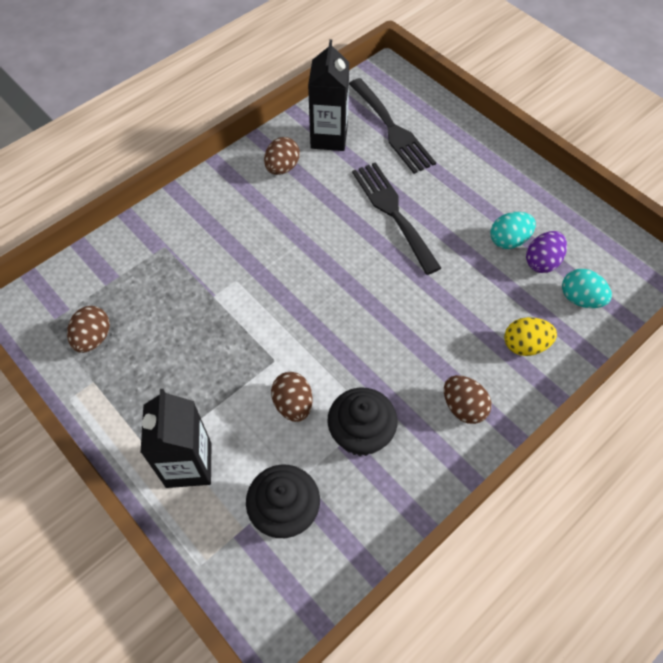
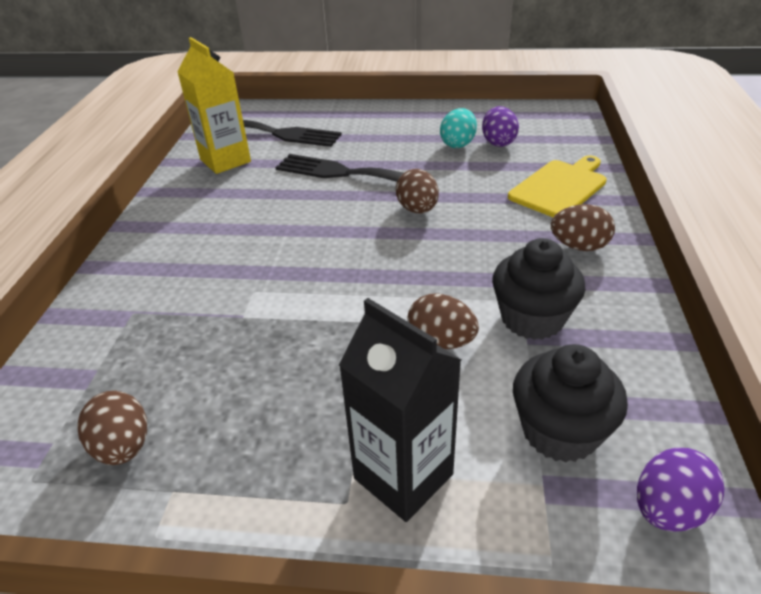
camera: 40 degrees left, 20 degrees down
(281, 594) = (668, 509): none -> purple egg
(282, 168) = (202, 197): brown egg -> brown egg (417, 210)
(329, 137) = (225, 161): black carton -> yellow carton
(525, 345) = (560, 187): yellow egg -> yellow cutting board
(580, 299) = (553, 146): turquoise egg -> none

